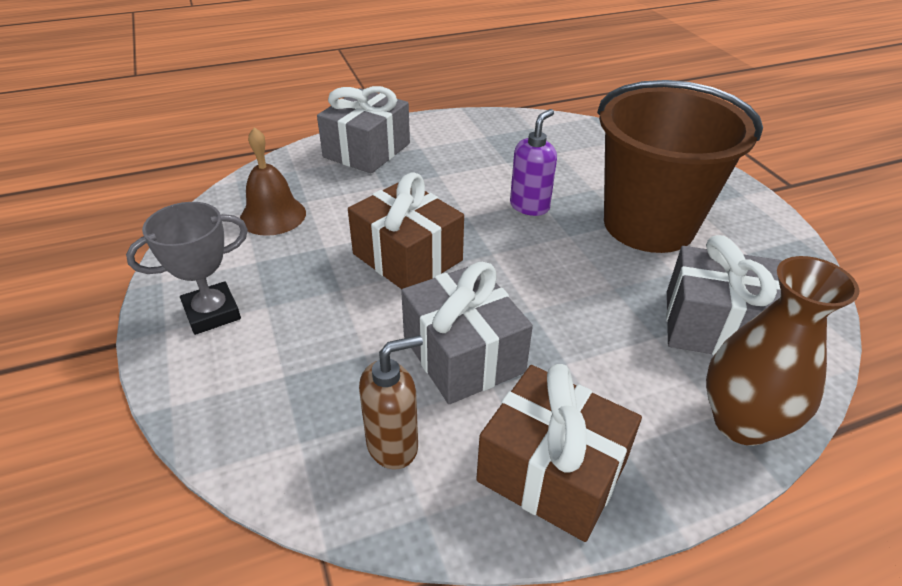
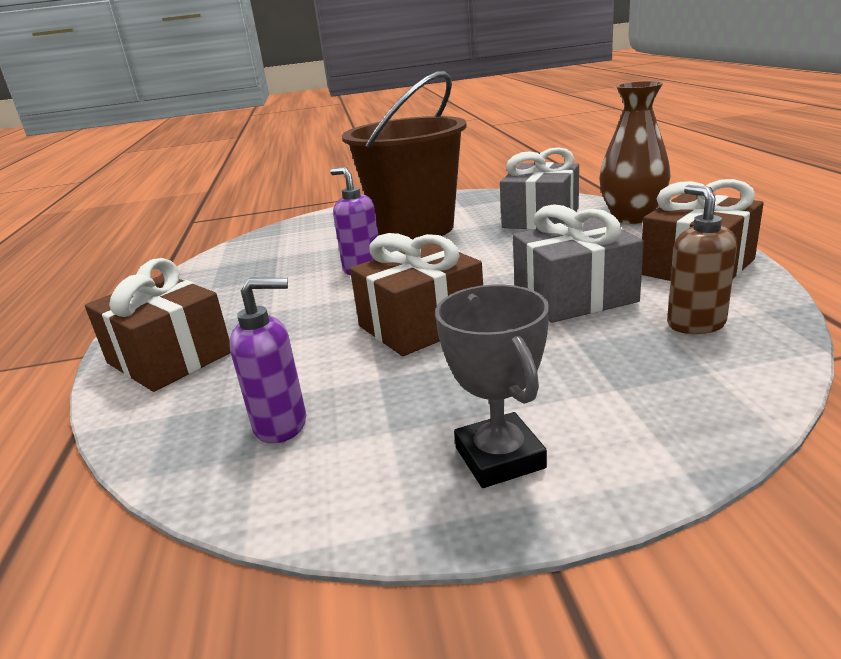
camera: 75 degrees left, 15 degrees down
(273, 215) = (281, 425): brown bell -> purple soap dispenser
(367, 150) = (169, 358): grey gift -> brown gift

